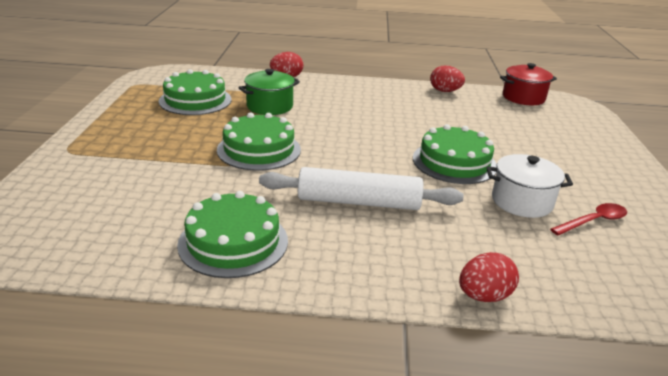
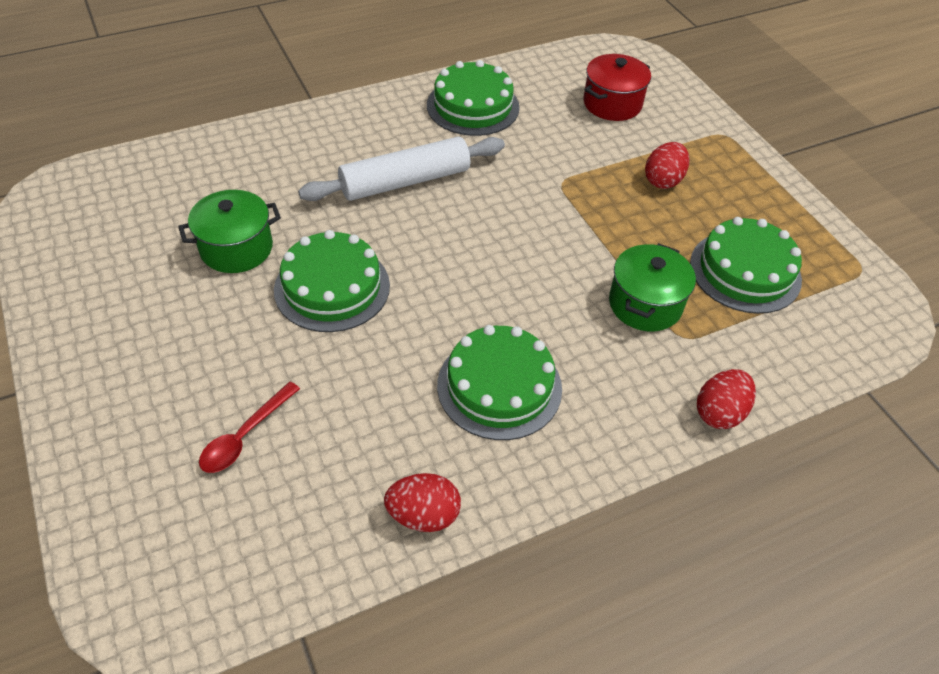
camera: 150 degrees right, 20 degrees up
(259, 149) = (564, 212): green cake -> green cake (499, 386)
(484, 296) = (259, 130): red egg -> red egg (663, 180)
(522, 202) = (236, 248): white pot -> green pot
(523, 98) = (257, 577): red pot -> red pot (612, 104)
(593, 221) = (154, 248): red spoon -> red spoon (245, 436)

